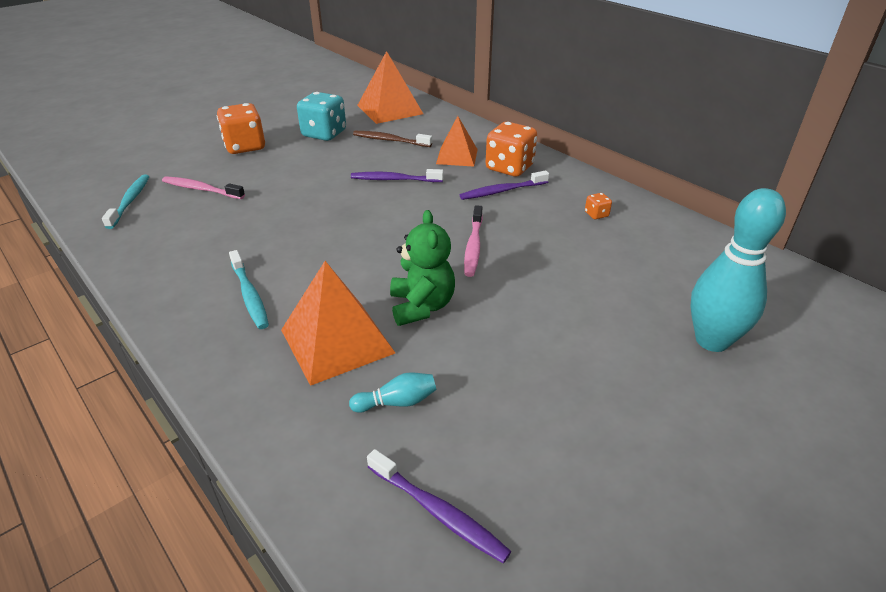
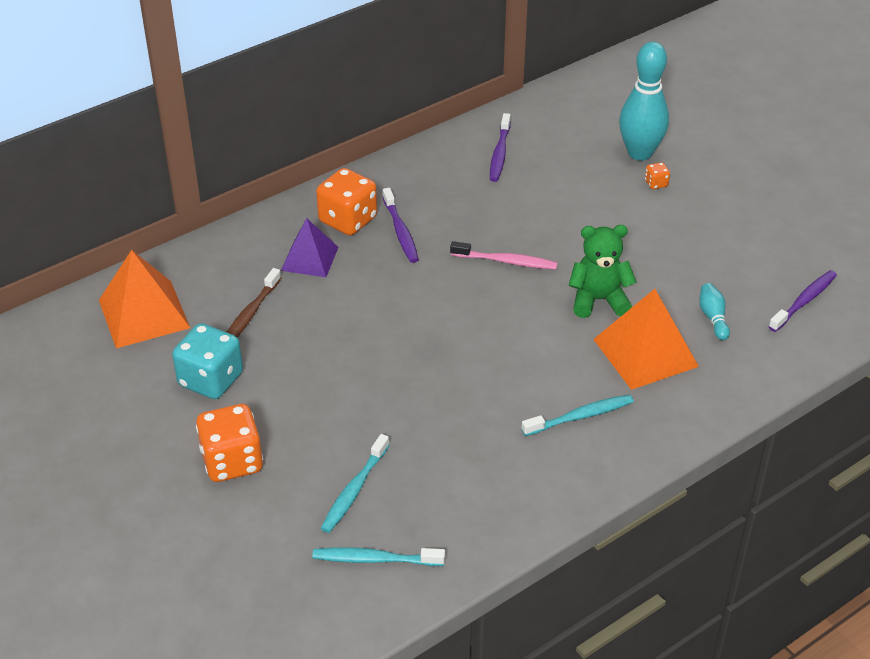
camera: 85 degrees left, 5 degrees up
(201, 189) = (354, 490): pink toothbrush -> turquoise toothbrush
(394, 179) = (359, 313): purple toothbrush -> purple toothbrush (499, 153)
(457, 156) = (309, 258): orange pyramid -> purple pyramid
(596, 214) = (457, 175): orange dice -> orange dice (656, 183)

